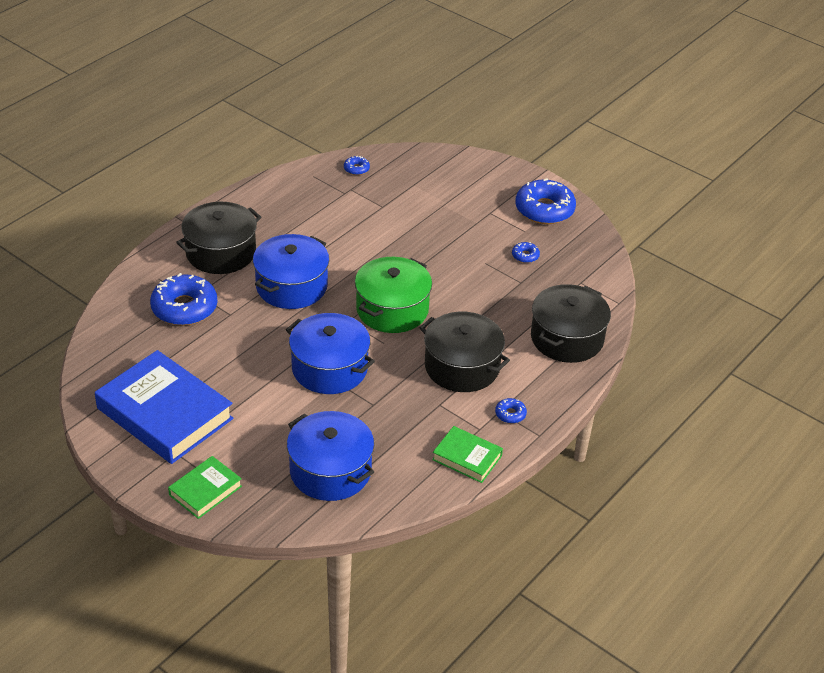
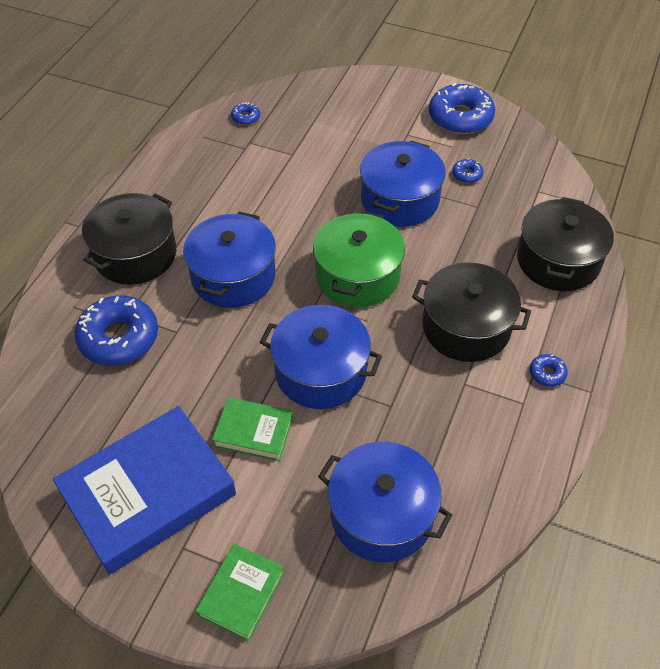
camera: 15 degrees left, 10 degrees up
(165, 413) = (148, 493): blue book -> blue book turned 60 degrees counterclockwise
(456, 262) = (399, 200): none -> blue pot
(467, 458) = (528, 446): green book -> green book (253, 432)

